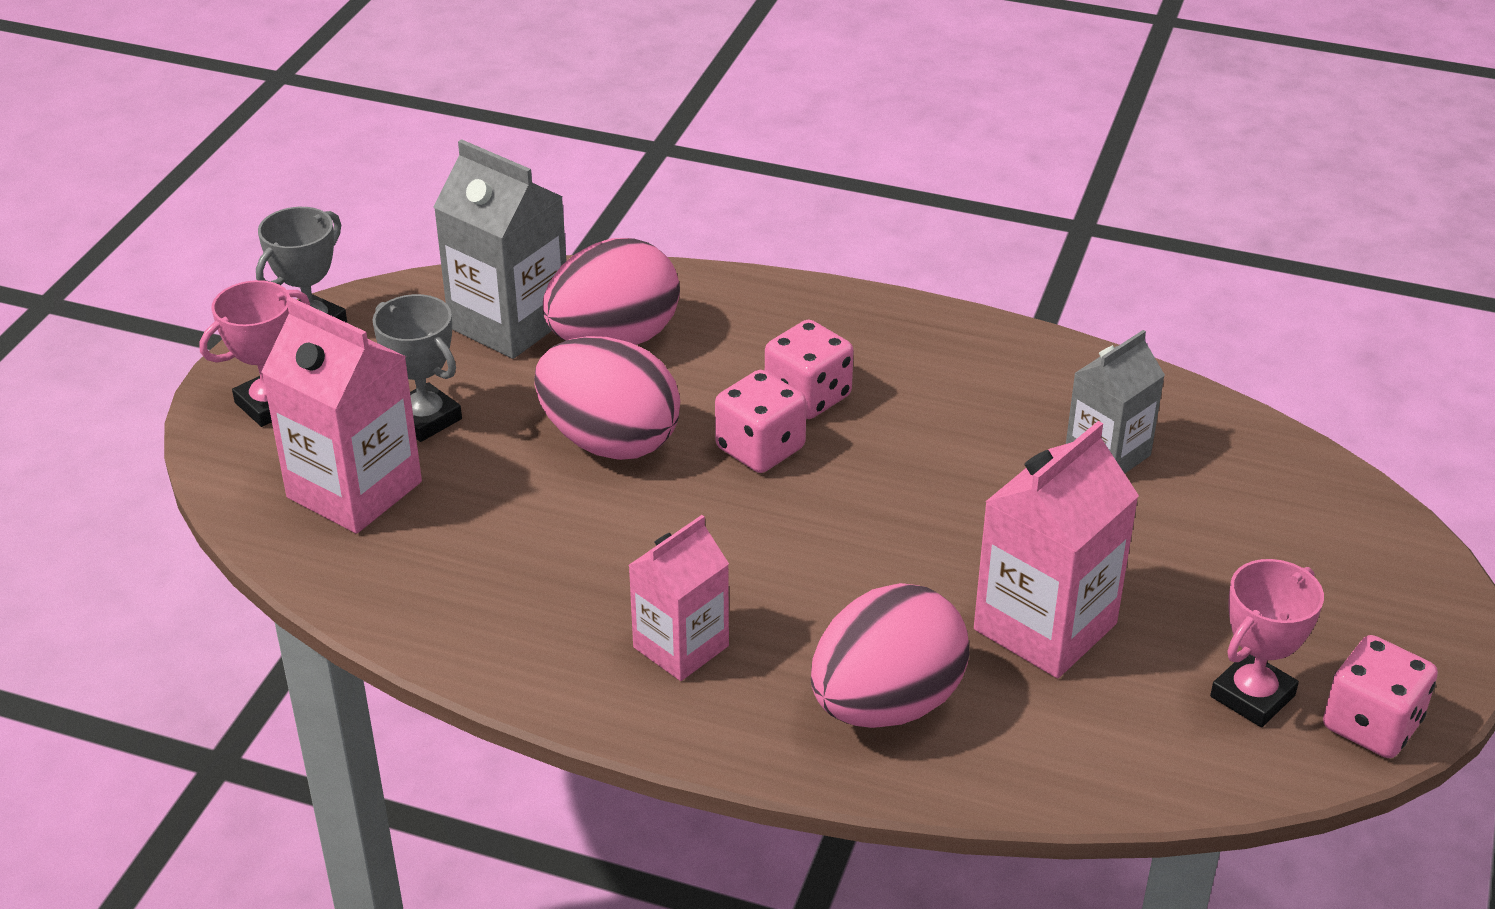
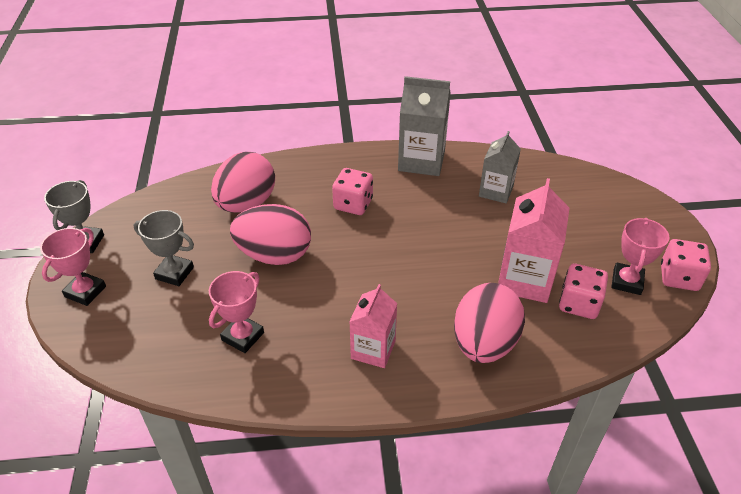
camera: 25 degrees left, 5 degrees up
(354, 490) = (158, 324): pink carton -> none
(477, 553) = (243, 336): none -> pink trophy
(509, 323) = (189, 210): grey carton -> grey carton (421, 161)
(760, 448) = (347, 236): pink dice -> pink dice (579, 304)

